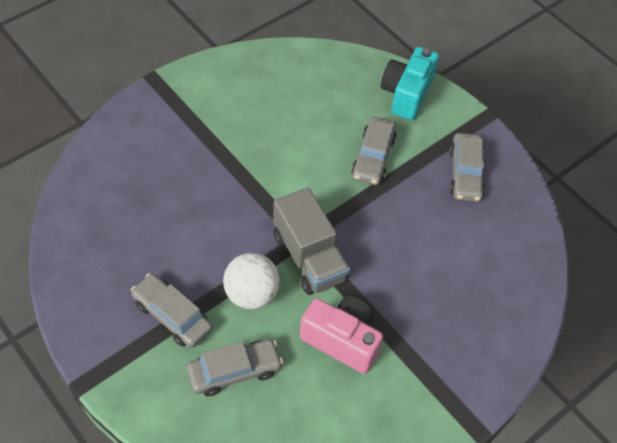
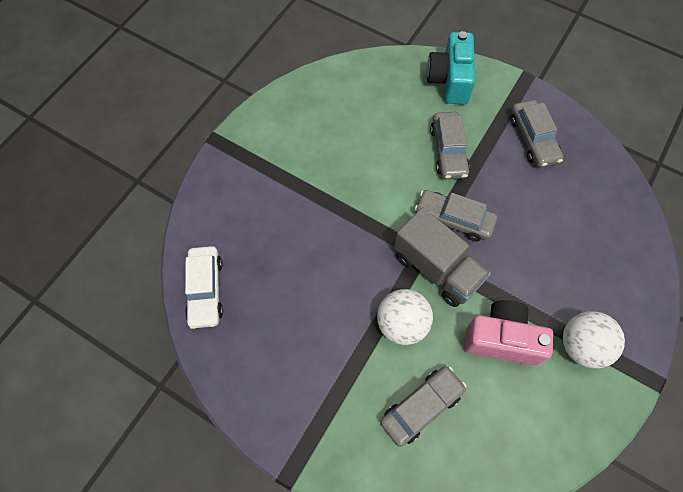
camera: 15 degrees left, 10 degrees up
(82, 203) = (205, 290): none -> white car
(172, 315) = (340, 373): grey car -> grey car (453, 219)
(419, 374) = (581, 345): none -> white ball

